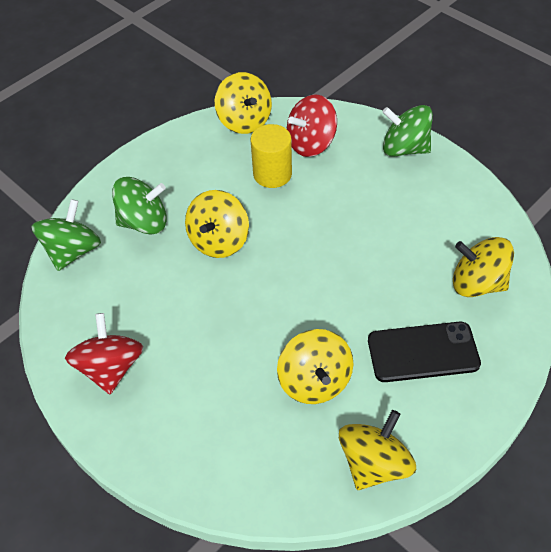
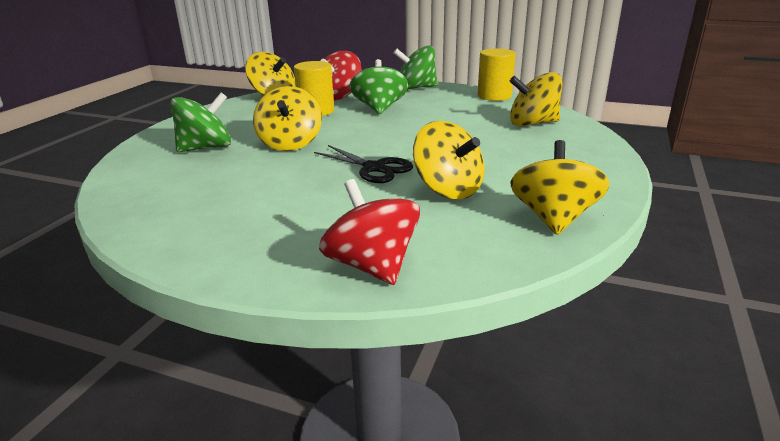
camera: 25 degrees left, 25 degrees down
(73, 251) = (132, 174): green spinning top -> green spinning top (379, 108)
(111, 367) = (216, 228): red spinning top -> red spinning top (372, 266)
(271, 318) = (374, 168): none -> black scissors
(423, 352) = (527, 157): black phone -> none
(481, 199) = (494, 96): none -> yellow cylinder

